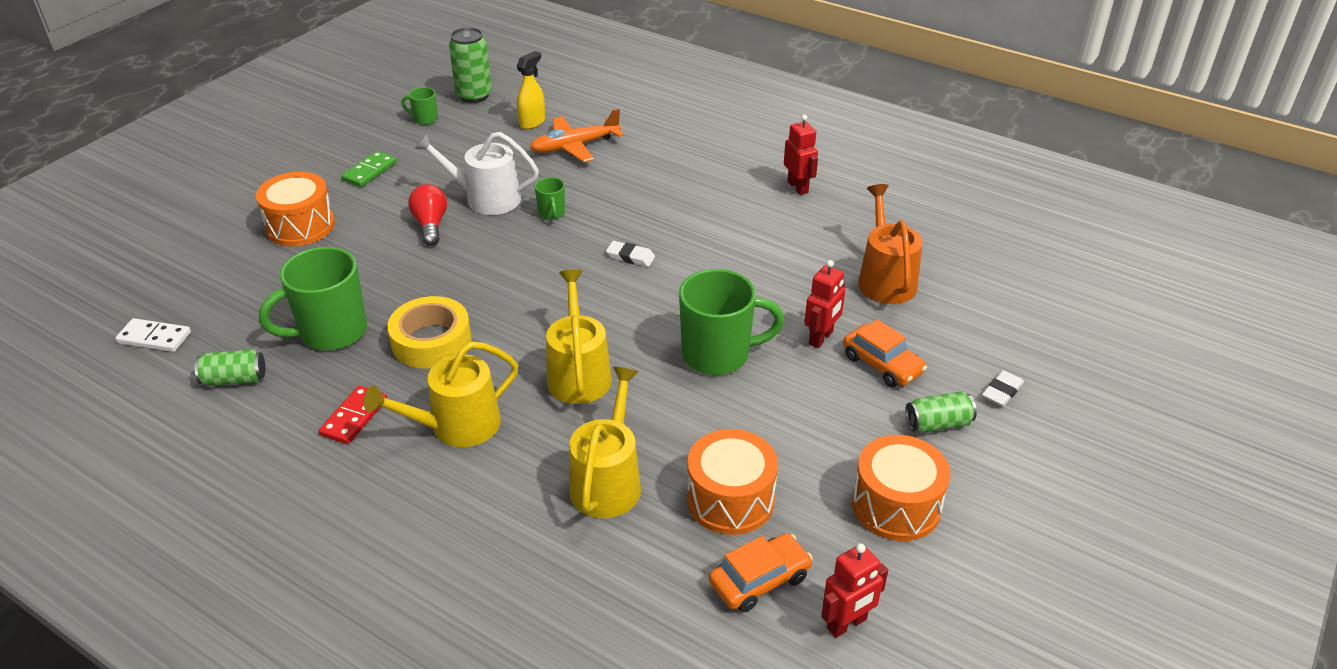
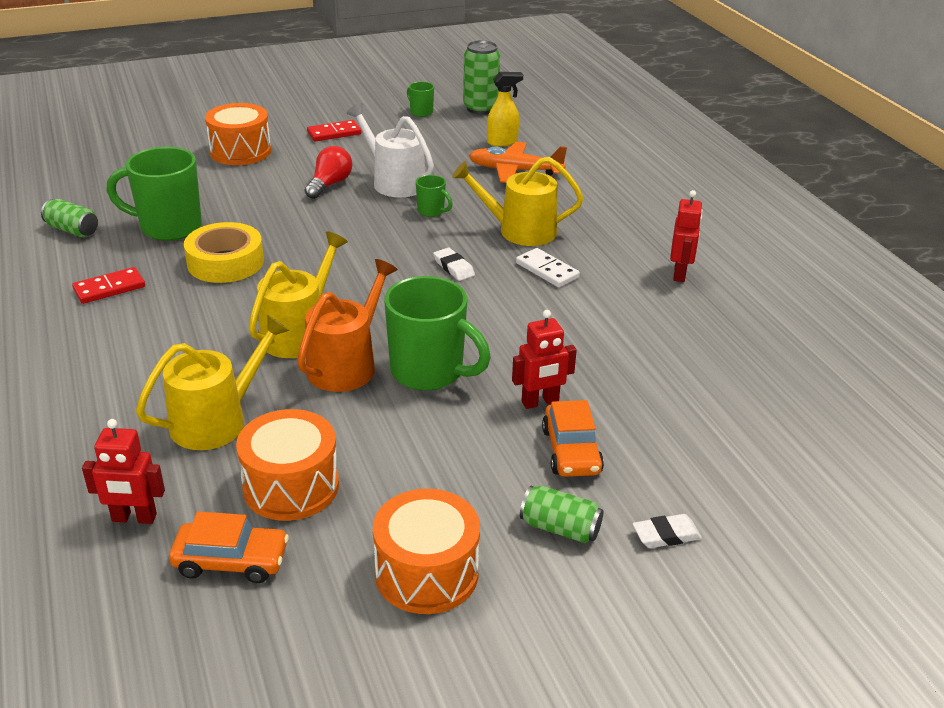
camera: 35 degrees right, 5 degrees down
(154, 338) = (62, 184): white domino -> white domino (547, 270)
(369, 171) = (334, 133): green domino -> red domino
(457, 426) = (166, 327): yellow watering can -> yellow watering can (520, 231)
(552, 213) = (431, 211): green mug -> green mug turned 75 degrees counterclockwise
(847, 624) = (254, 641): red robot -> red robot (134, 518)
(885, 279) = (669, 383): orange watering can -> orange watering can (346, 365)

